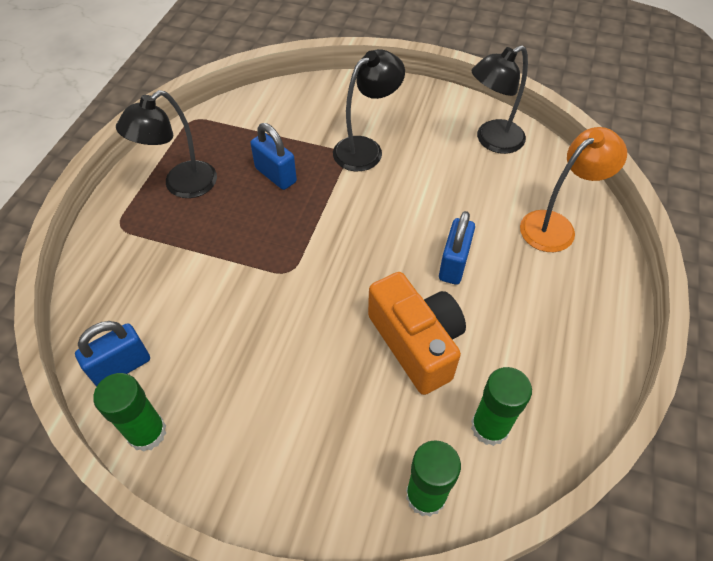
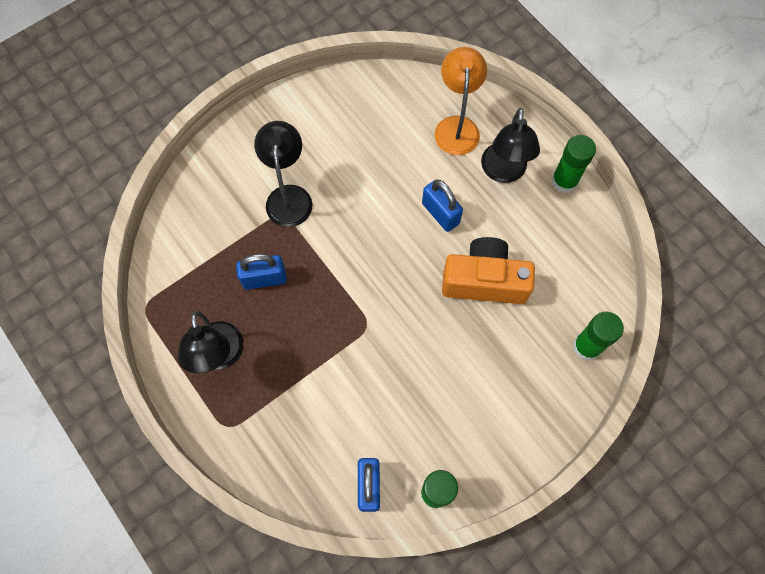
camera: 55 degrees left, 15 degrees up
(489, 427) = (569, 280): green glue stick -> green glue stick (564, 181)
(492, 141) = (350, 105): black lamp -> black lamp (503, 172)

